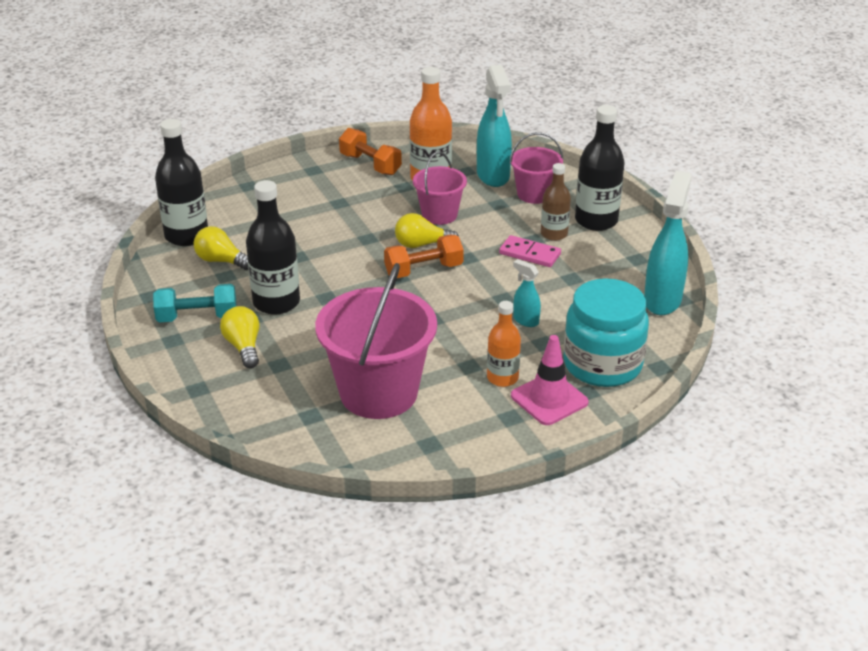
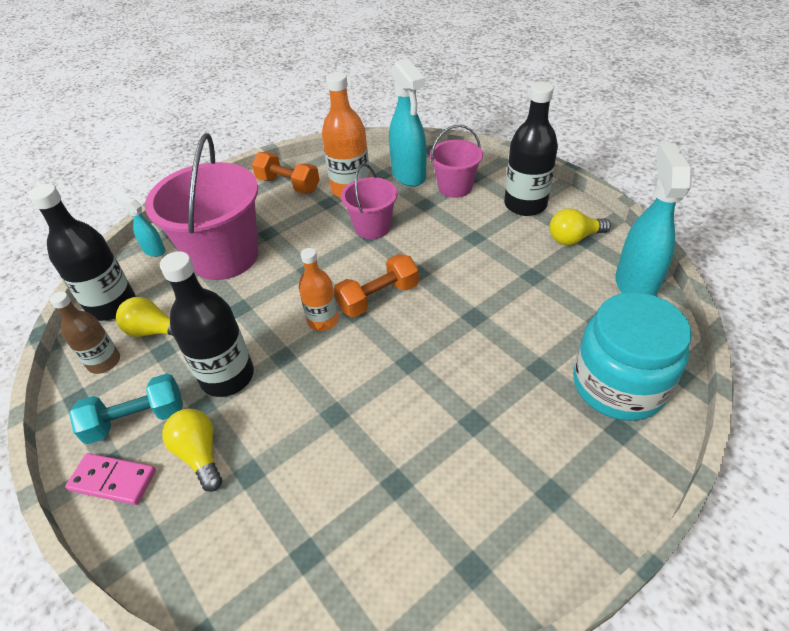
camera: 10 degrees left, 10 degrees up
(378, 393) = (382, 492): pink bucket -> pink bucket (225, 256)
(422, 244) = (366, 266): yellow light bulb -> yellow light bulb (574, 238)
(502, 378) = (518, 432): orange bottle -> orange bottle (323, 320)
(525, 320) = (509, 341): turquoise spray bottle -> turquoise spray bottle (154, 251)
(529, 254) = (478, 255): pink domino -> pink domino (113, 480)
(549, 399) = (584, 453): pink traffic cone -> none
(554, 234) = (492, 227): brown bottle -> brown bottle (104, 362)

